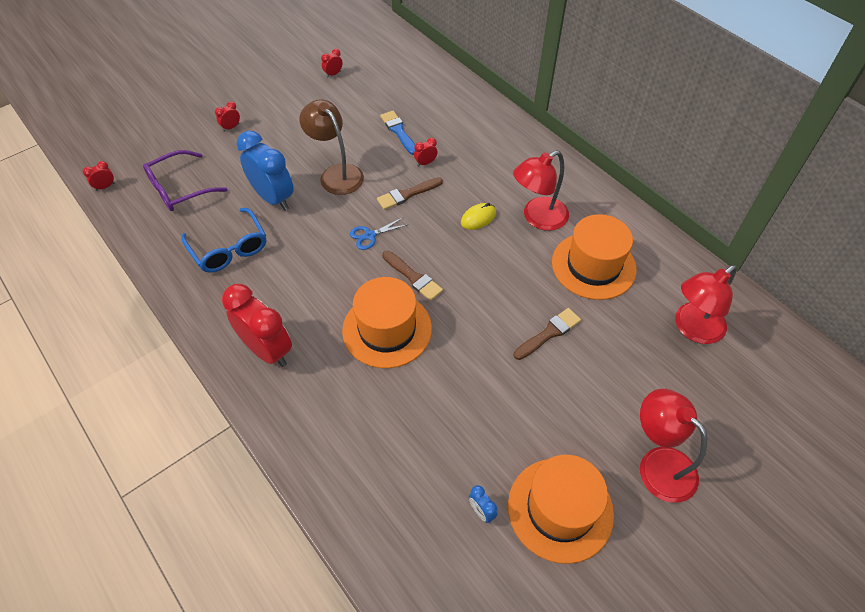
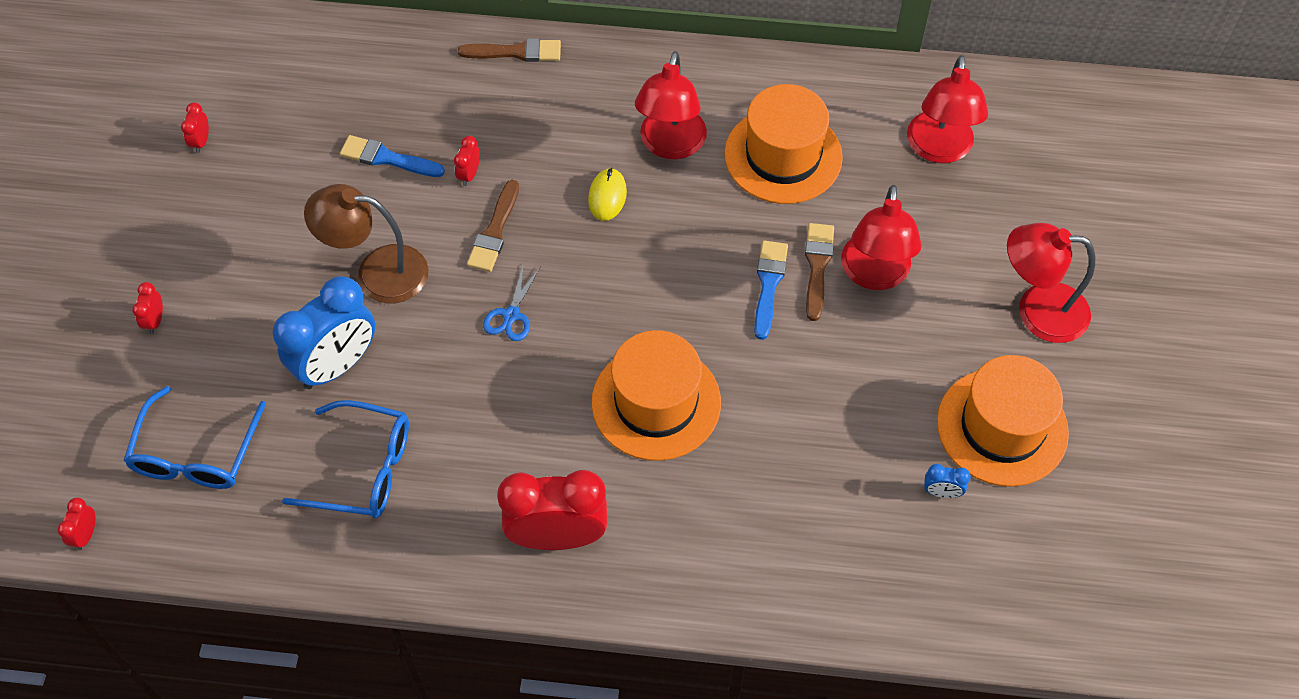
camera: 45 degrees left, 5 degrees up
(179, 189) = (196, 454): purple glasses -> blue glasses
(273, 198) = (337, 365): blue clock -> blue clock turned 135 degrees clockwise
(413, 277) = (617, 322): brown brush -> brown brush (516, 52)
(511, 321) = (768, 284): none -> blue brush
(577, 363) = (874, 275): none -> red lamp

